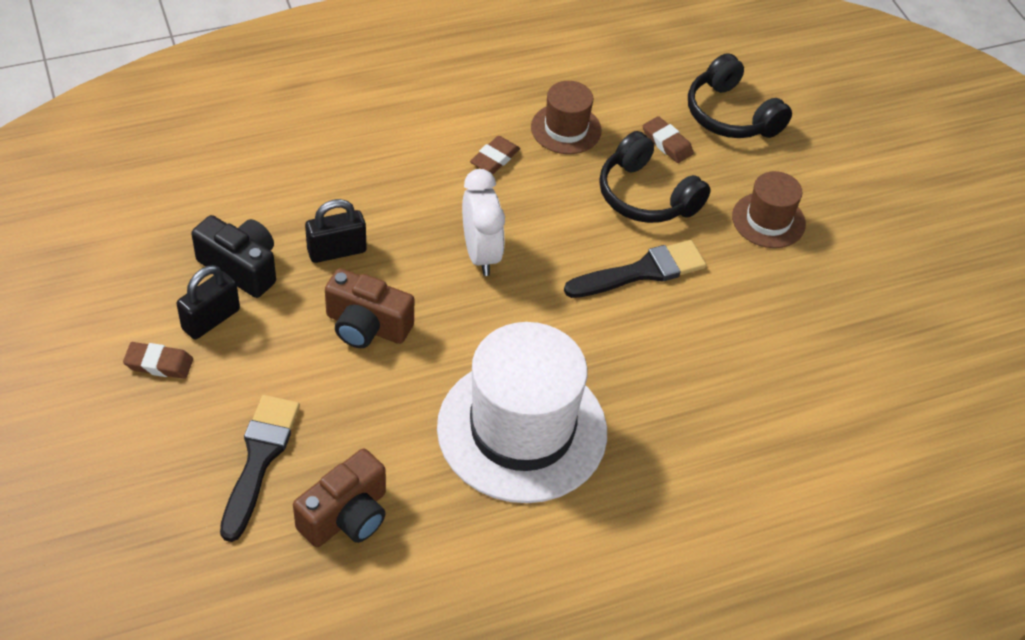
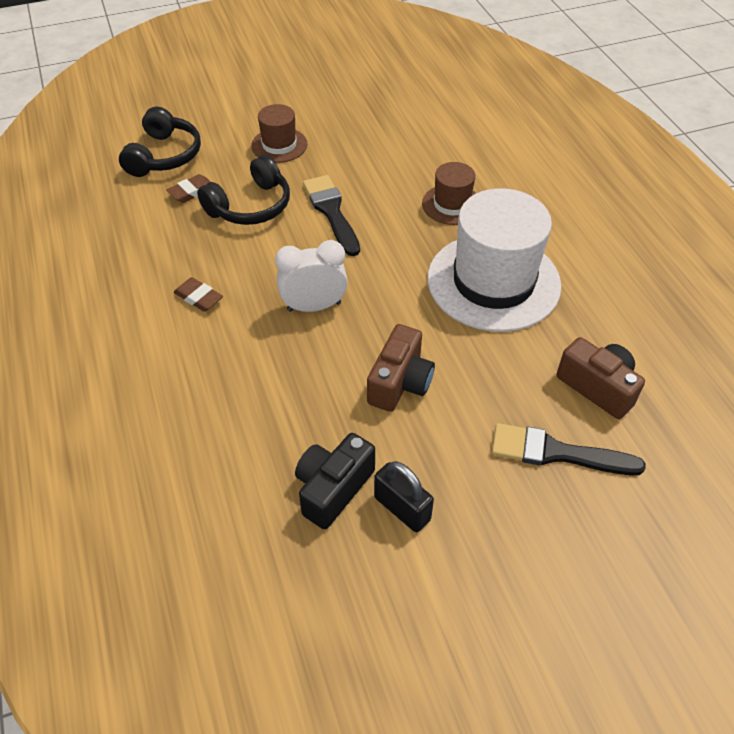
camera: 85 degrees left, 0 degrees up
(159, 364) = (462, 549): brown eraser -> none
(337, 251) = (311, 410): black padlock -> none
(566, 129) = (166, 251): brown hat -> brown hat (452, 204)
(731, 115) = (164, 155): black headphones -> black headphones turned 45 degrees counterclockwise

